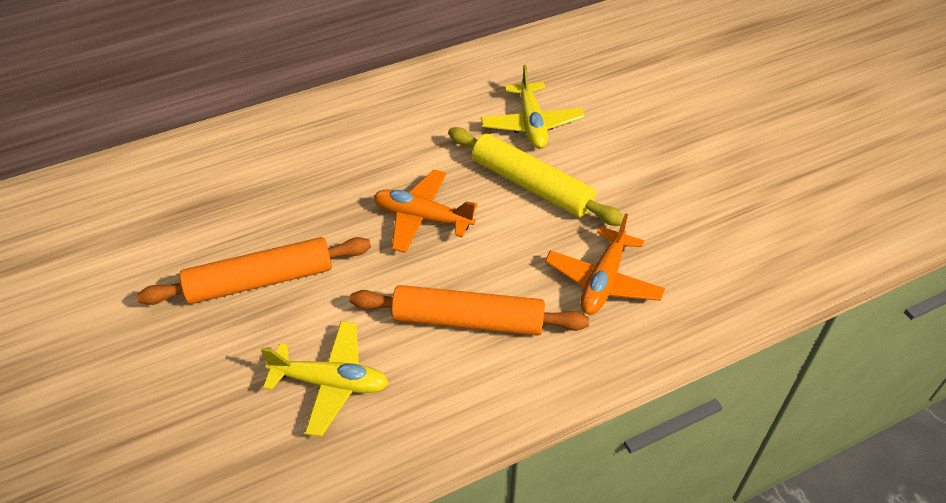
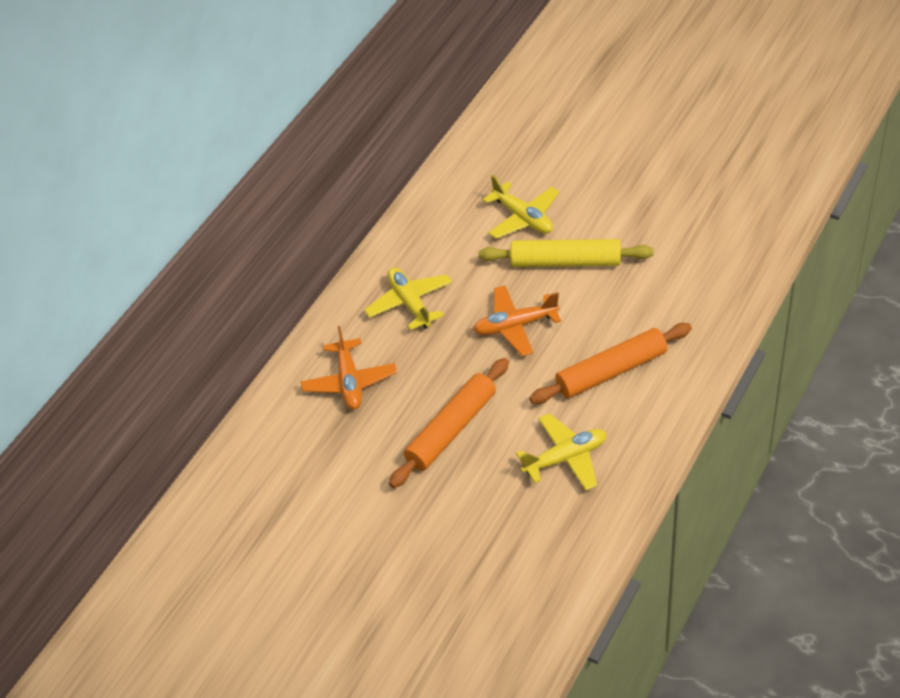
camera: 30 degrees left, 0 degrees up
(353, 143) = (410, 303): none -> yellow plane
(603, 281) = (670, 298): orange plane -> orange plane (349, 382)

